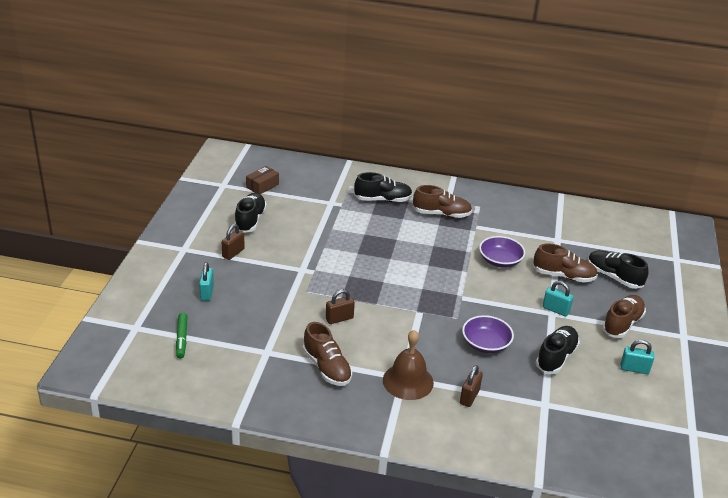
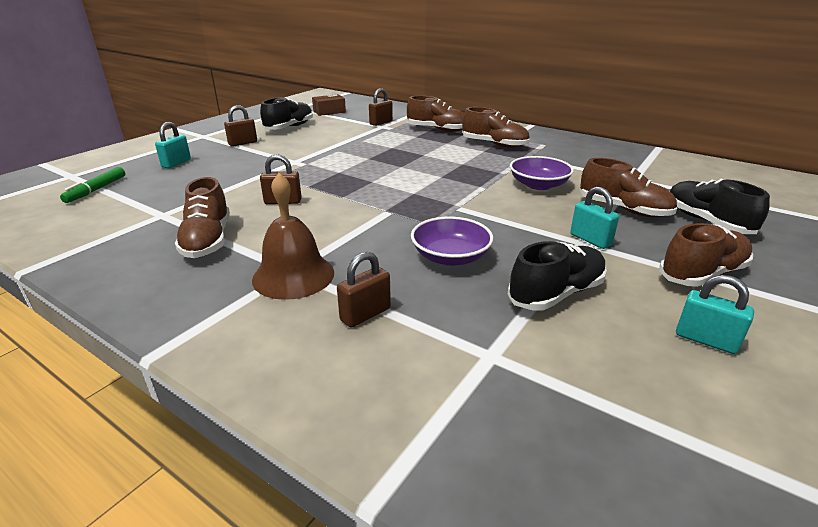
camera: 25 degrees right, 5 degrees down
(326, 197) = (381, 123): none -> brown padlock
(383, 200) = (438, 130): black shoe -> brown shoe

